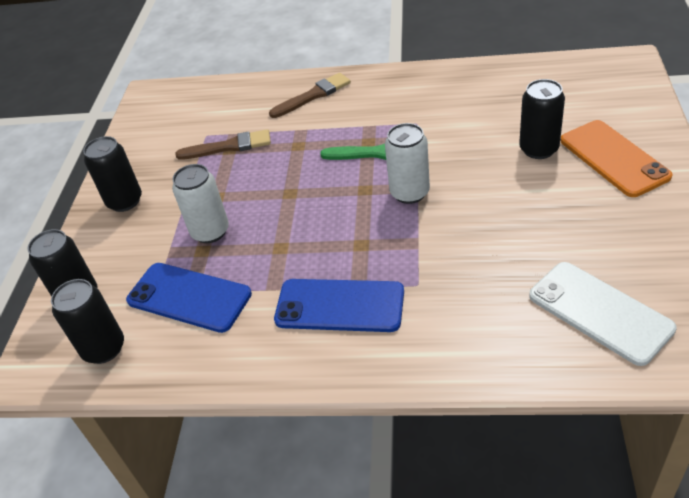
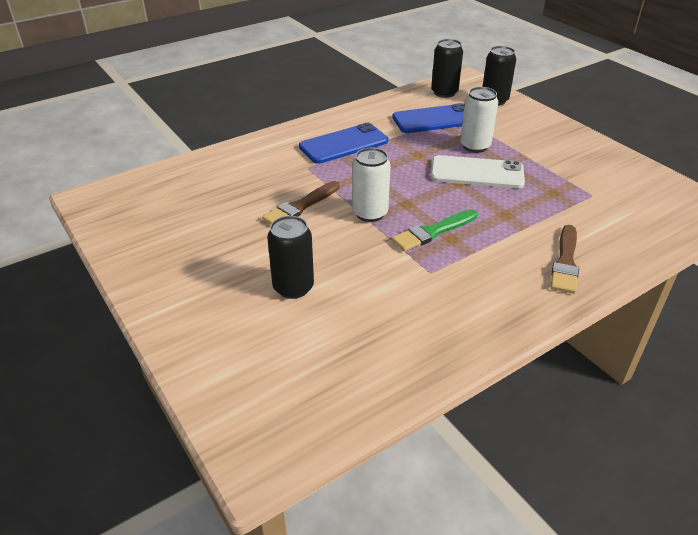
camera: 135 degrees right, 5 degrees down
(125, 201) = (561, 140): black can -> none
(229, 146) = (557, 194): brown brush -> brown brush (300, 206)
(600, 312) = (181, 192): white phone -> white phone (477, 173)
(613, 158) = (217, 303): orange phone -> none

